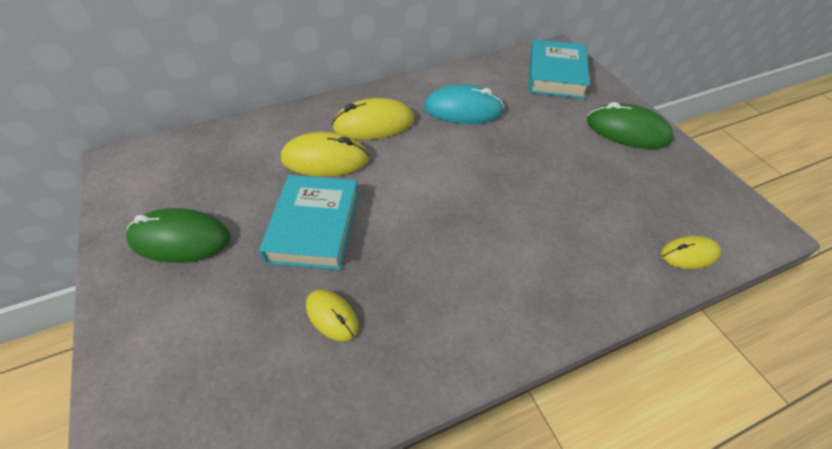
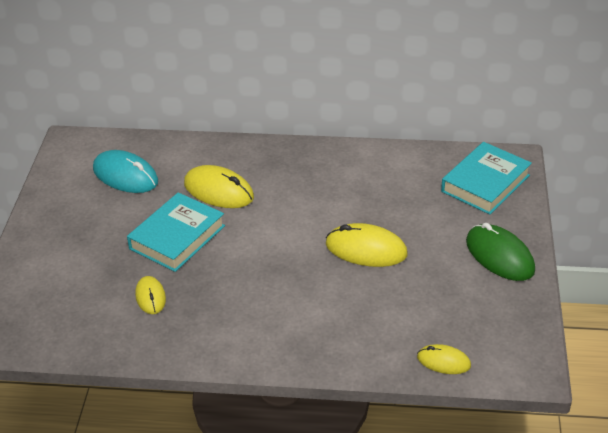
camera: 30 degrees right, 10 degrees down
(180, 239) = (84, 213): green mouse -> none
(374, 124) = (278, 175): yellow mouse -> yellow mouse (366, 249)
(463, 109) = (365, 187): turquoise mouse -> turquoise mouse (125, 175)

